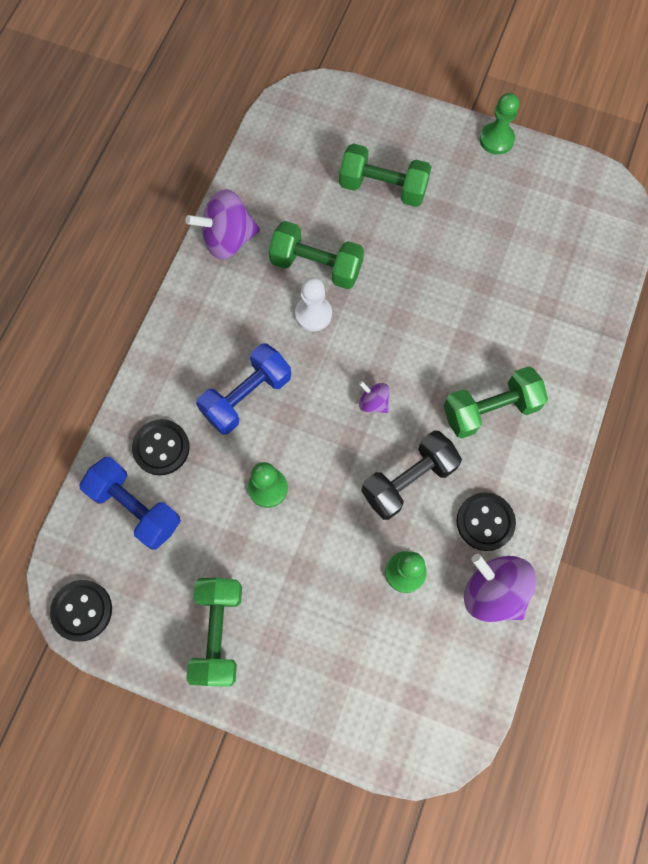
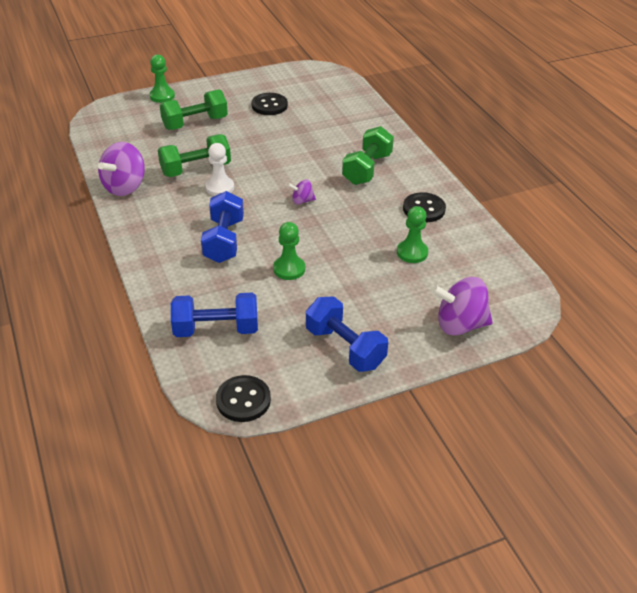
camera: 45 degrees left, 30 degrees down
(161, 448) = (198, 293): black button -> black button (269, 105)
(218, 632) = (345, 347): green dumbbell -> blue dumbbell
(408, 480) = (363, 218): black dumbbell -> none
(493, 591) = (465, 231): purple spinning top -> purple spinning top (459, 325)
(496, 139) = (235, 79): green pawn -> green pawn (162, 96)

